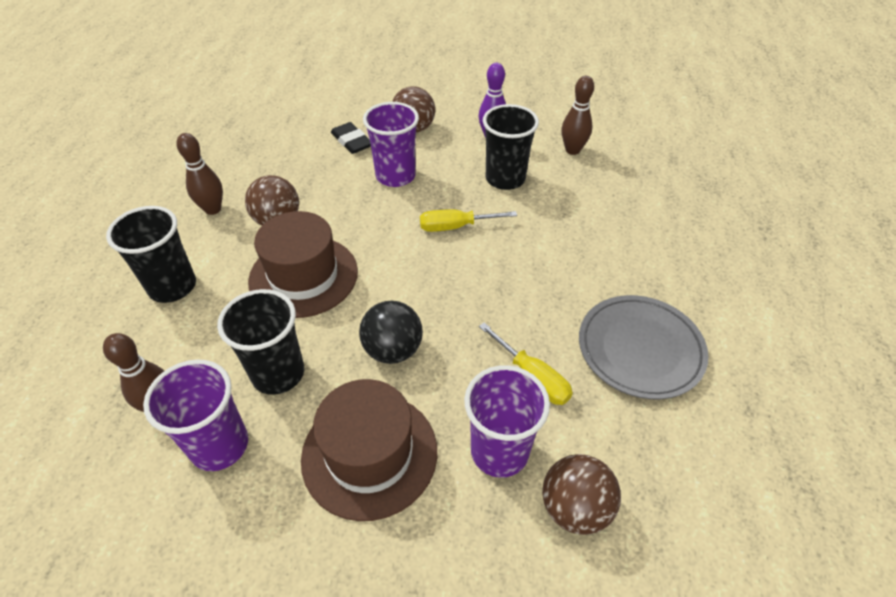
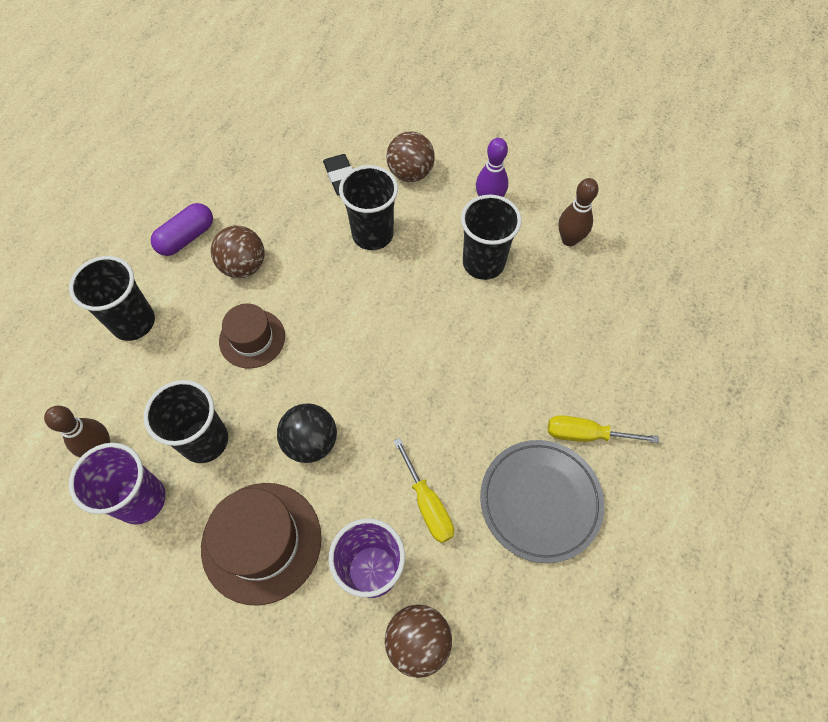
camera: 15 degrees right, 15 degrees up
(213, 209) = (186, 237): brown bowling pin -> purple capsule
(303, 276) = (252, 338): brown hat -> brown hat, size x0.63
(395, 176) = (372, 234): purple cup -> black cup
(456, 227) = (413, 314): yellow screwdriver -> yellow screwdriver (586, 434)

